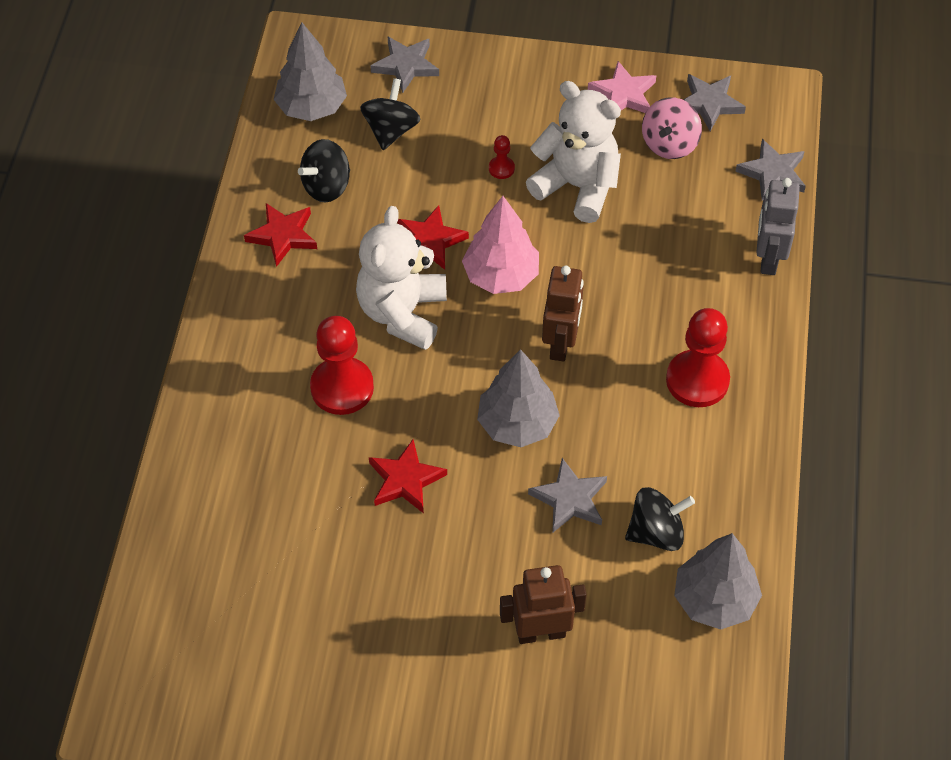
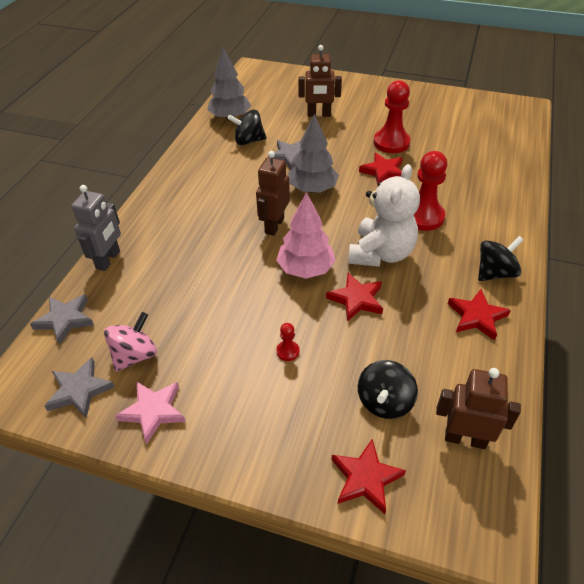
camera: 170 degrees left, 10 degrees down
(311, 107) = (465, 438): grey tree -> brown robot
(327, 186) = (443, 354): black spinning top -> black spinning top (495, 273)
(406, 66) = (365, 478): grey star -> red star
(577, 186) = (228, 328): white teddy bear -> none
(697, 380) = (195, 199): red pawn -> red pawn (391, 143)

